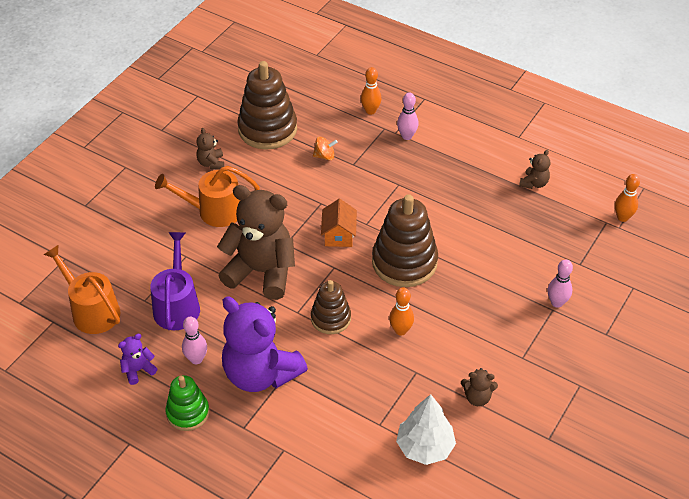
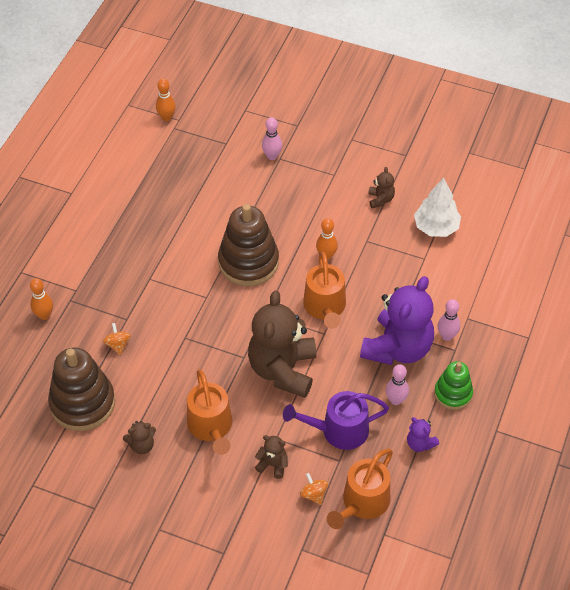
camera: 100 degrees left, 5 degrees up
(115, 275) = (314, 494): none -> orange spinning top
(331, 318) = (325, 307): brown stacking toy -> orange watering can
(339, 235) = (224, 316): orange house -> none
(407, 136) = (80, 280): pink bowling pin -> pink bowling pin (447, 336)
(534, 183) = (133, 178): brown teddy bear -> brown teddy bear (273, 465)

